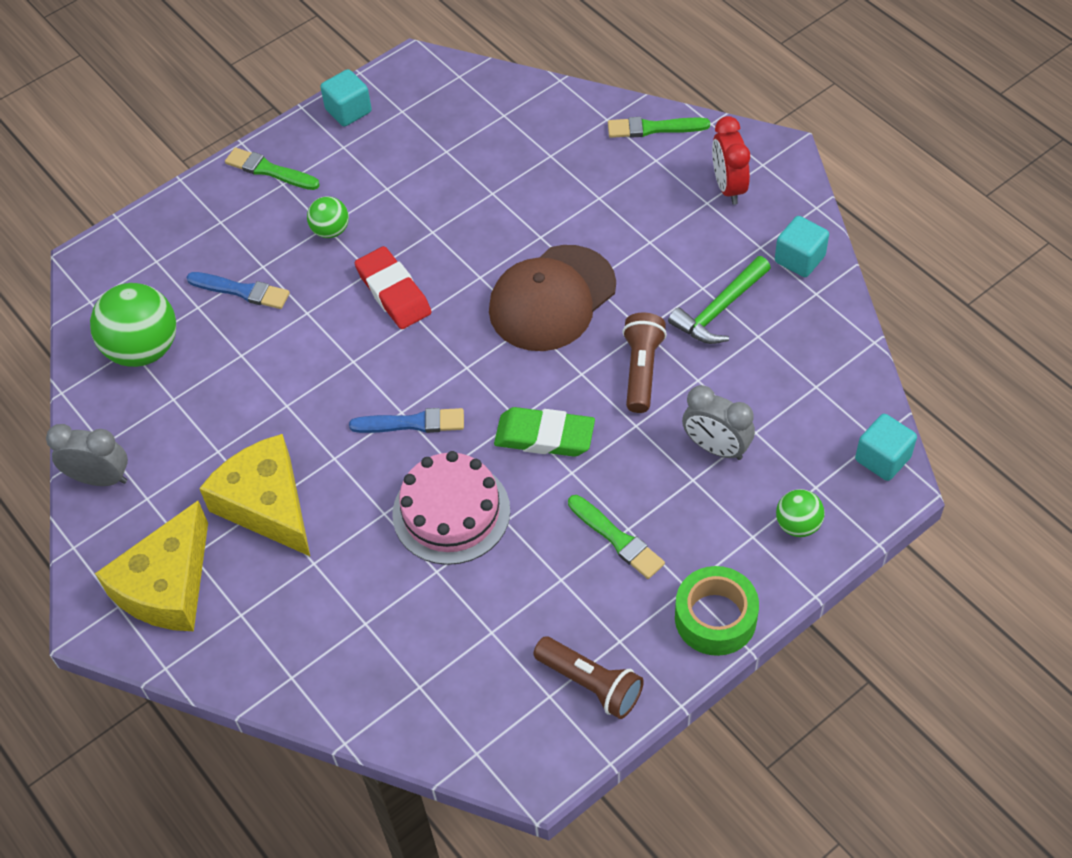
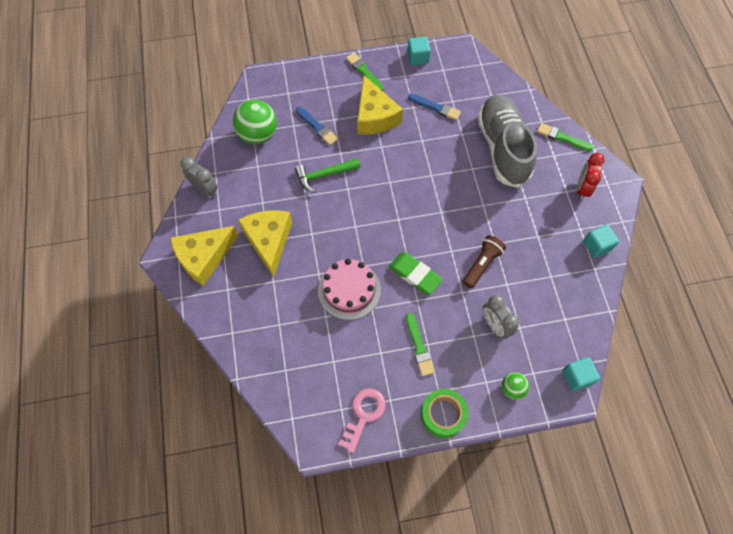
camera: 25 degrees right, 10 degrees up
(330, 230) = (375, 116): green ball -> yellow cheese
(393, 292) = (386, 163): red eraser -> none
(412, 423) = (357, 235): blue brush -> blue brush (435, 107)
(552, 299) = (459, 204): brown cap -> none
(570, 185) = (502, 148): none -> grey shoe
(591, 684) = (364, 414): brown flashlight -> pink key
(719, 310) = (539, 252): green hammer -> green hammer (324, 175)

